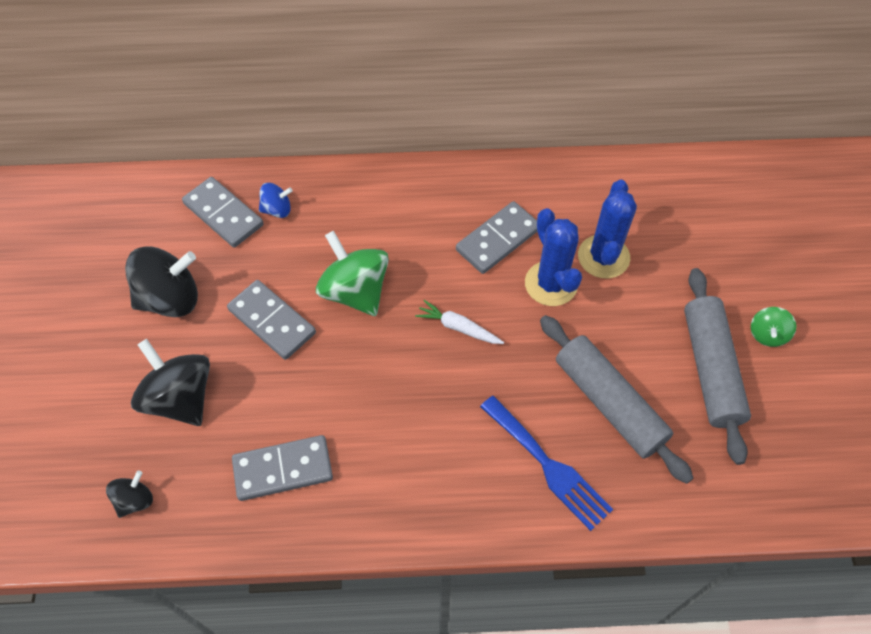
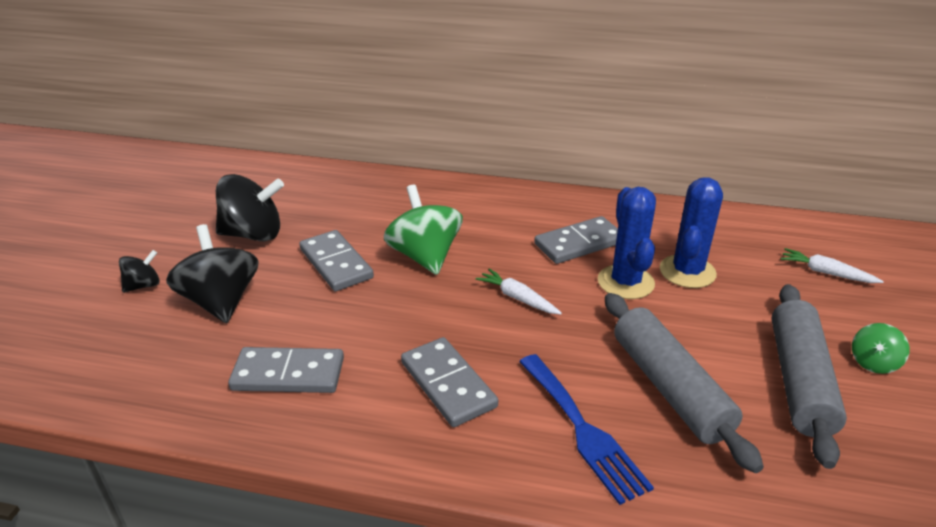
camera: 15 degrees right, 25 degrees down
(135, 500) = (129, 369): black spinning top -> black spinning top (143, 285)
(223, 214) = (330, 191): grey domino -> grey domino (448, 384)
(277, 209) = (378, 195): blue spinning top -> none
(724, 230) = (826, 273): none -> white carrot

